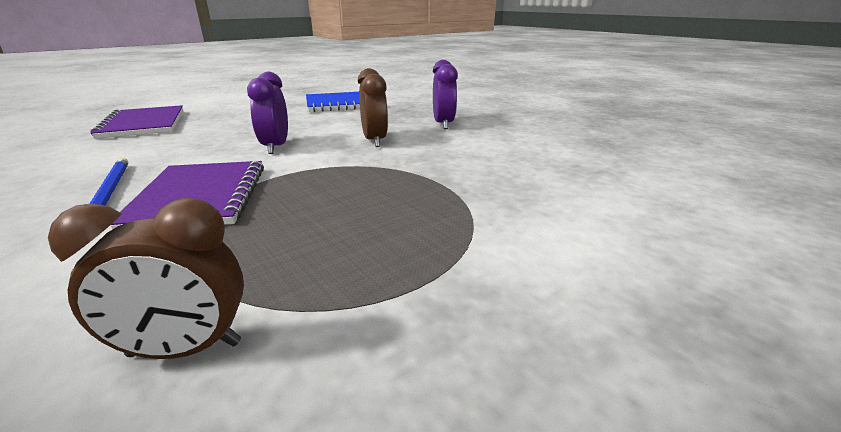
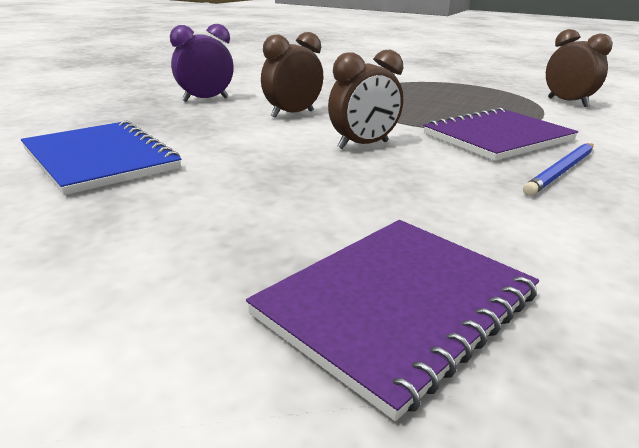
camera: 115 degrees left, 0 degrees up
(275, 147) = (363, 145): purple clock -> brown clock

